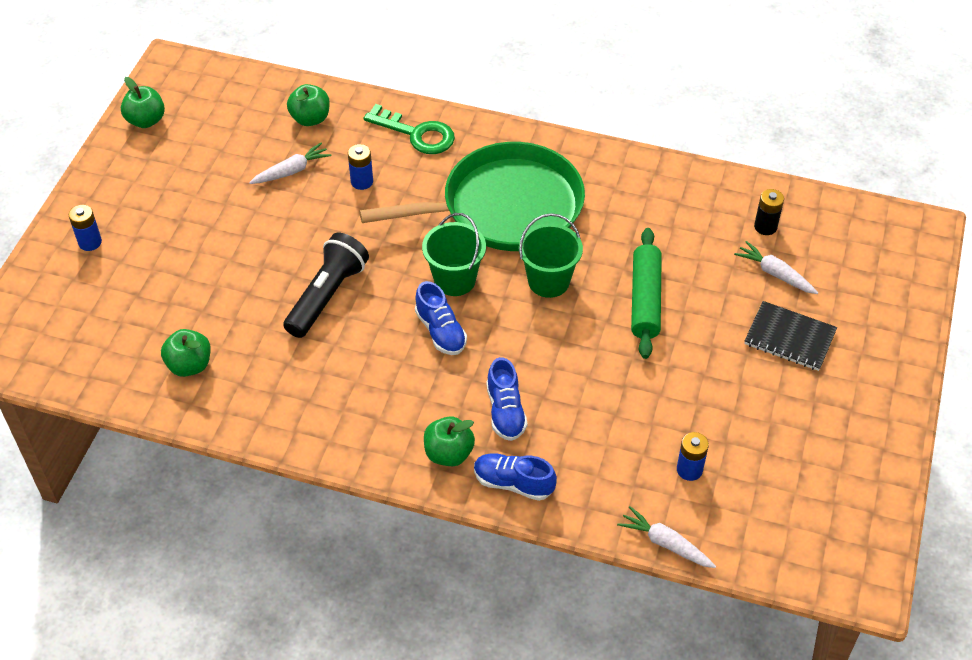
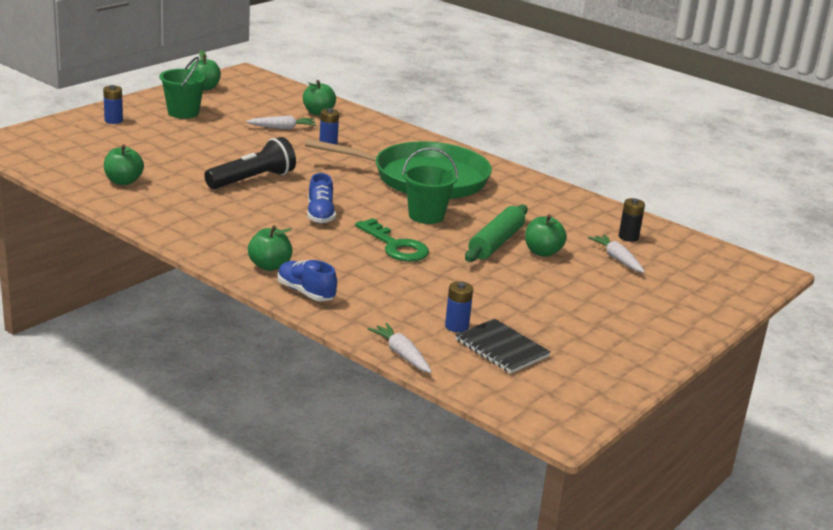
camera: 20 degrees right, 25 degrees down
(417, 134) = (389, 135): green key -> green key (395, 246)
(455, 280) = (354, 197): green bucket -> green bucket (183, 113)
(505, 411) = (333, 260): blue shoe -> none
(699, 295) = (542, 252): none -> green apple
(789, 338) = (602, 290): black notebook -> black notebook (501, 348)

